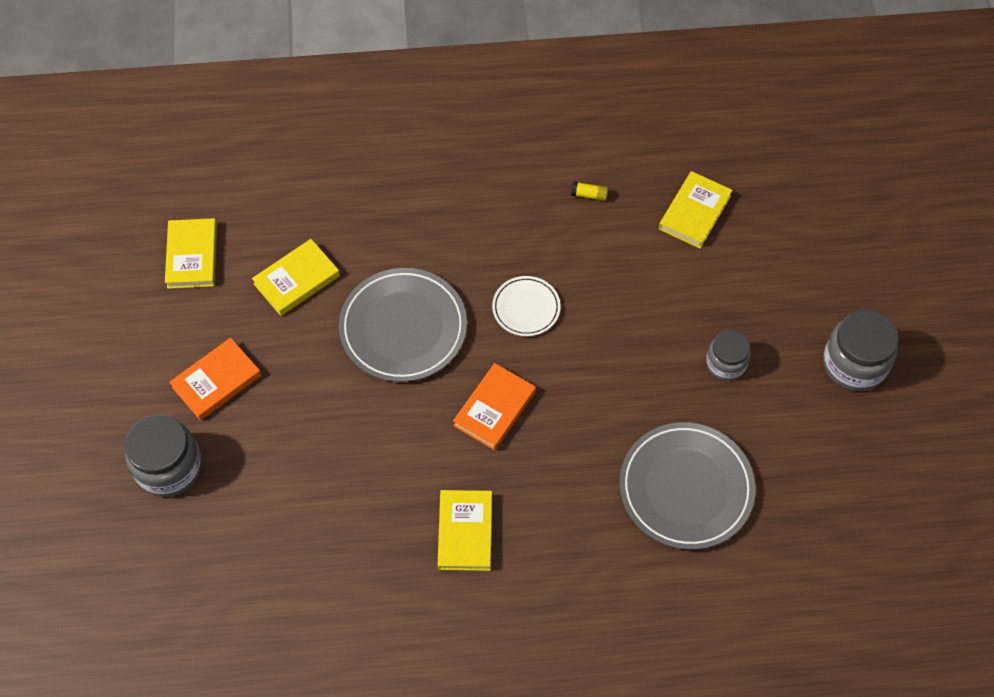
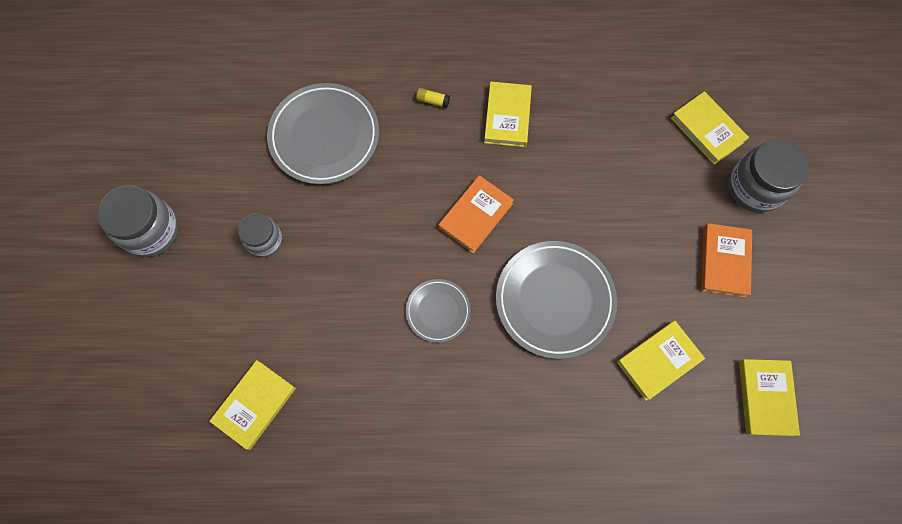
camera: 175 degrees left, 10 degrees up
(216, 381) = (724, 261): orange book -> orange book turned 45 degrees counterclockwise
(216, 535) = (707, 130): none -> yellow book
(526, 308) = (438, 311): white plate -> grey plate
(589, 195) = (358, 436): yellow glue stick -> yellow glue stick (433, 101)

